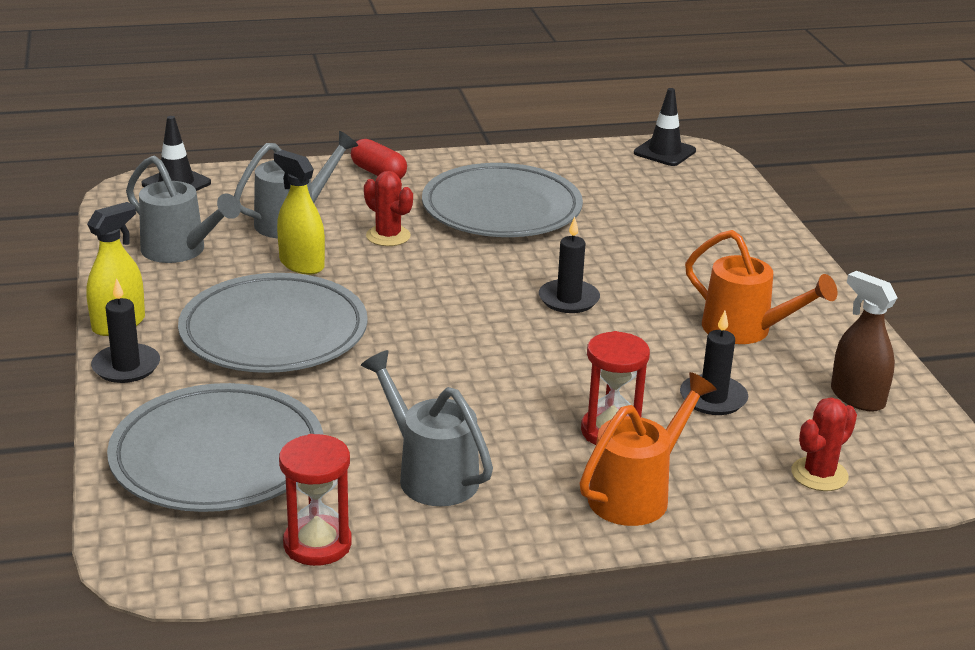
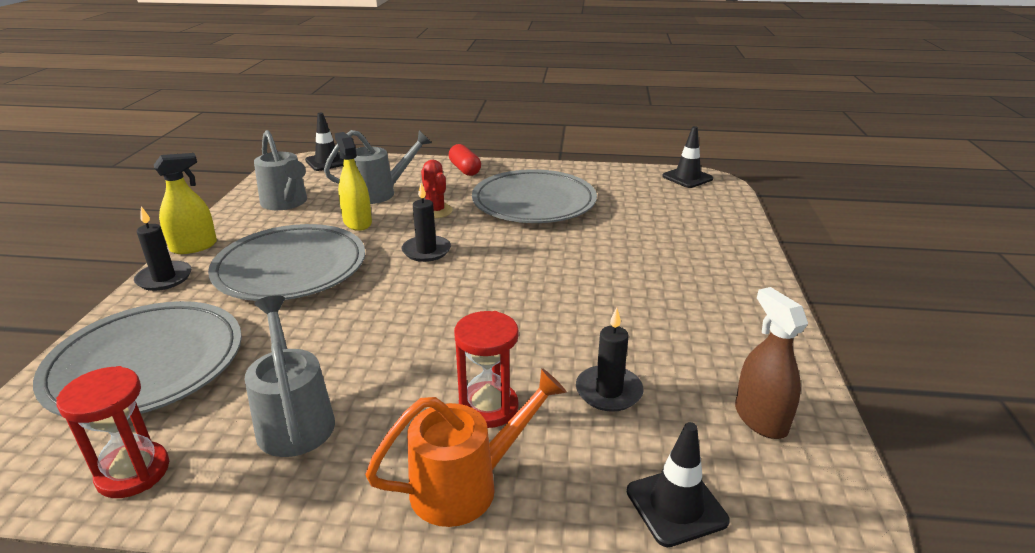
camera: 20 degrees right, 0 degrees up
(568, 299) = (536, 277): black candle -> black candle (426, 251)
(745, 330) = (677, 328): orange watering can -> none
(819, 474) = (676, 506): red cactus -> black traffic cone

